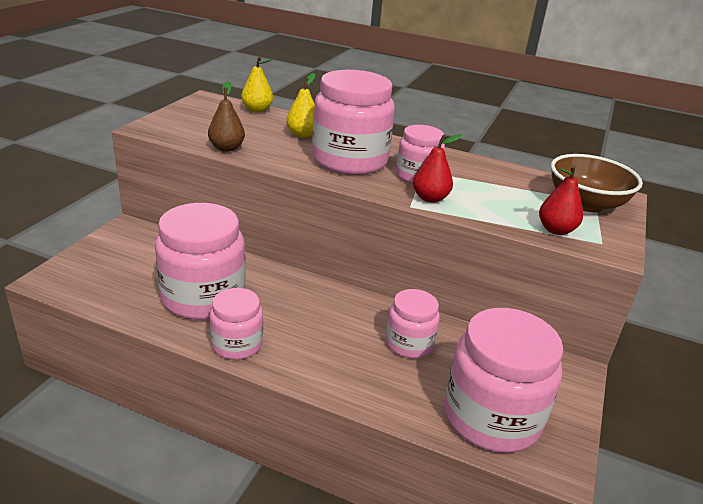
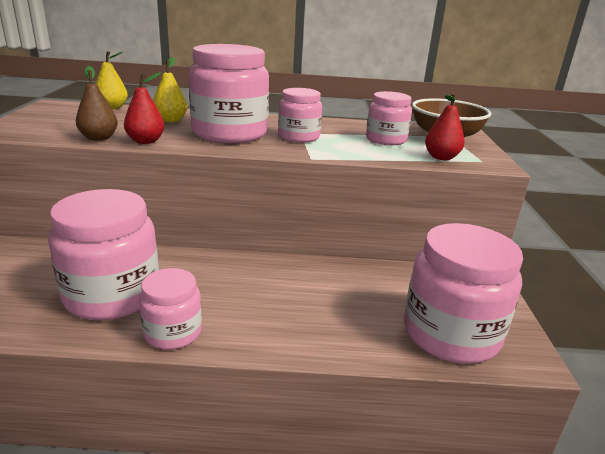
camera: 20 degrees left, 5 degrees down
(409, 343) = (341, 289): pink jar -> pink jar (386, 140)
(430, 198) = (323, 150): red pear -> red pear (146, 141)

